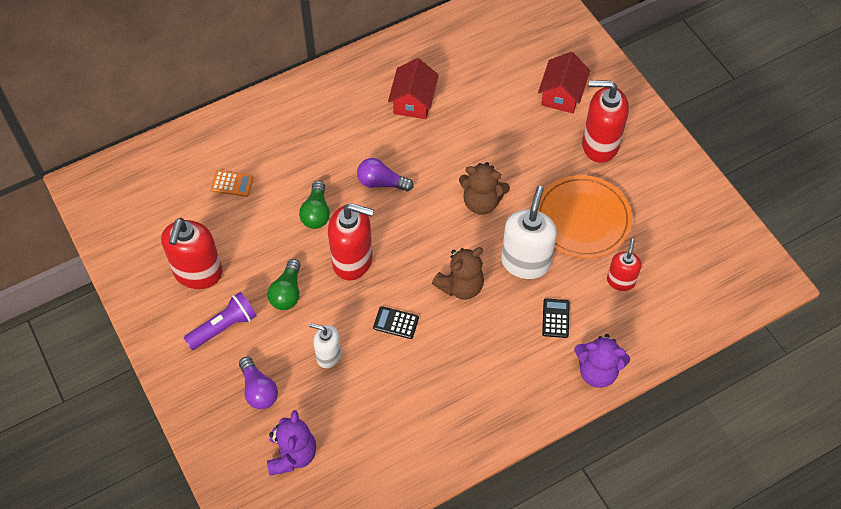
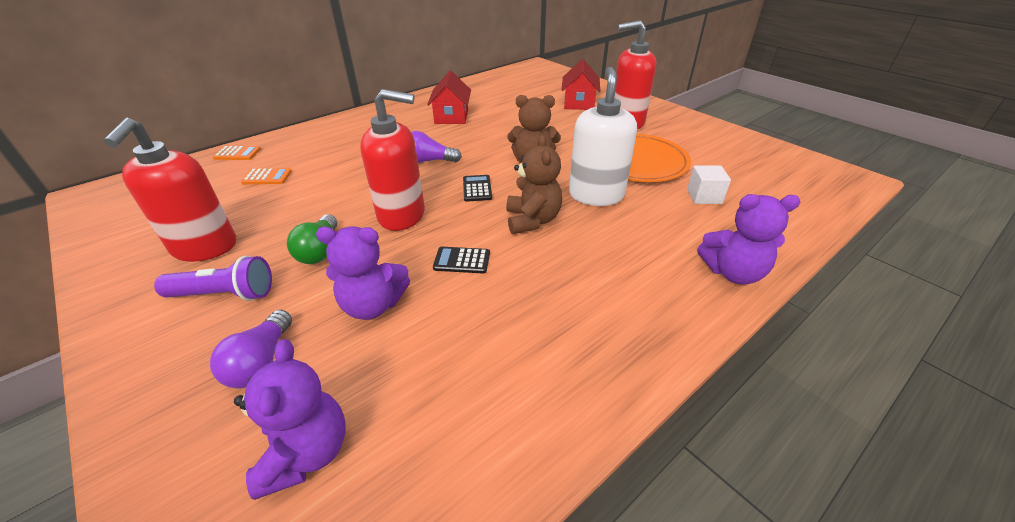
camera: 10 degrees left, 20 degrees down
(197, 138) = (237, 154): none -> orange calculator
(224, 327) = (225, 294): purple flashlight -> purple flashlight turned 45 degrees clockwise
(258, 390) = (261, 362): purple light bulb -> purple light bulb turned 45 degrees clockwise
(316, 213) = (359, 186): green light bulb -> none
(328, 355) = (373, 305): white soap dispenser -> purple teddy bear
(461, 286) = (532, 220): brown teddy bear -> brown teddy bear turned 45 degrees counterclockwise
(555, 318) = (653, 232): black calculator -> black calculator (477, 188)
(620, 281) = (704, 196): red soap dispenser -> white cube

